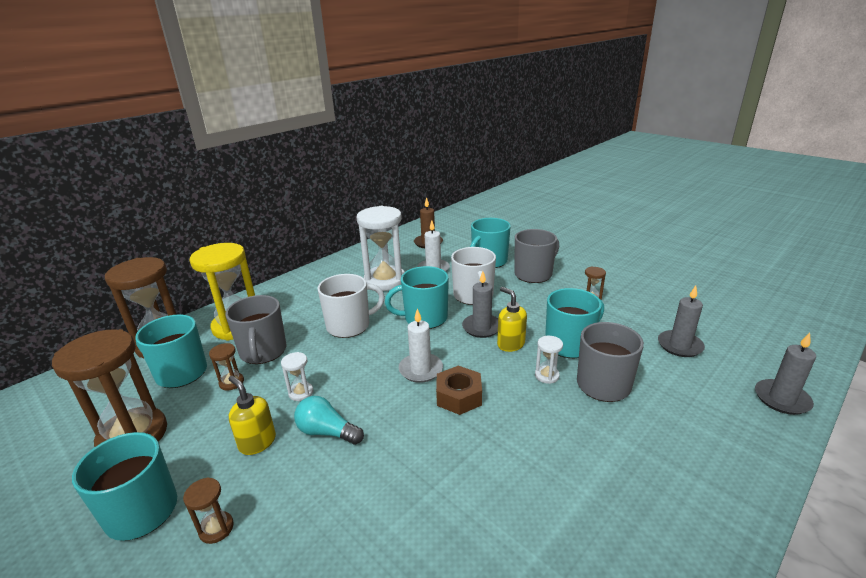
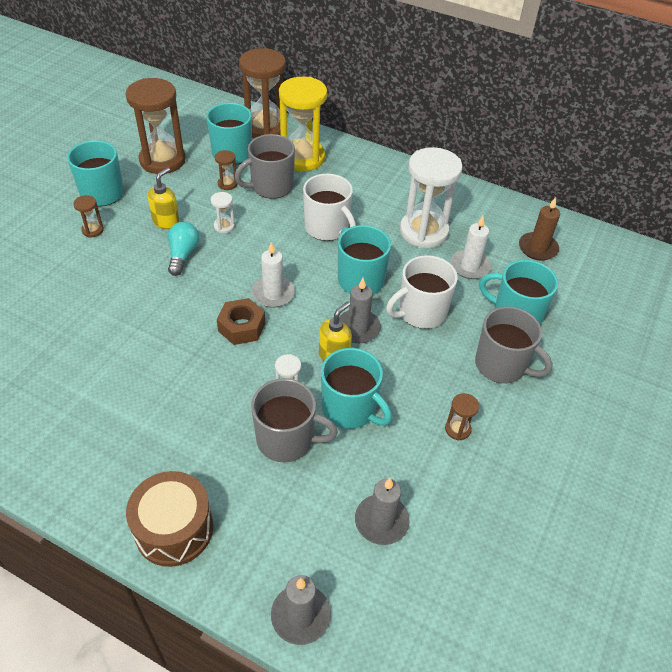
camera: 70 degrees right, 20 degrees up
(721, 475) = (174, 529): none -> brown drum

